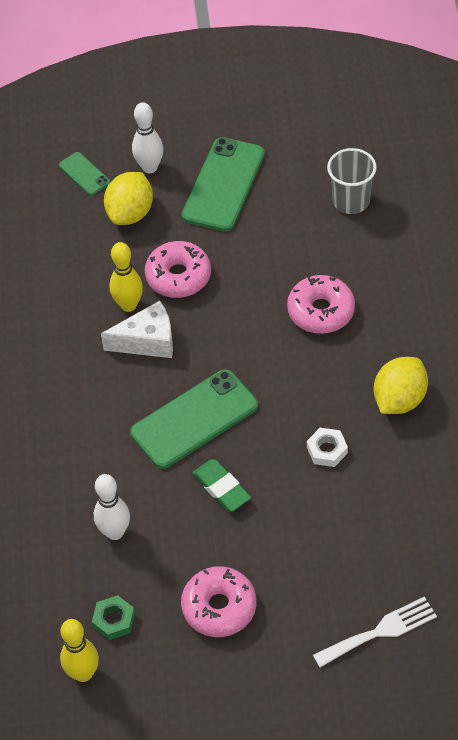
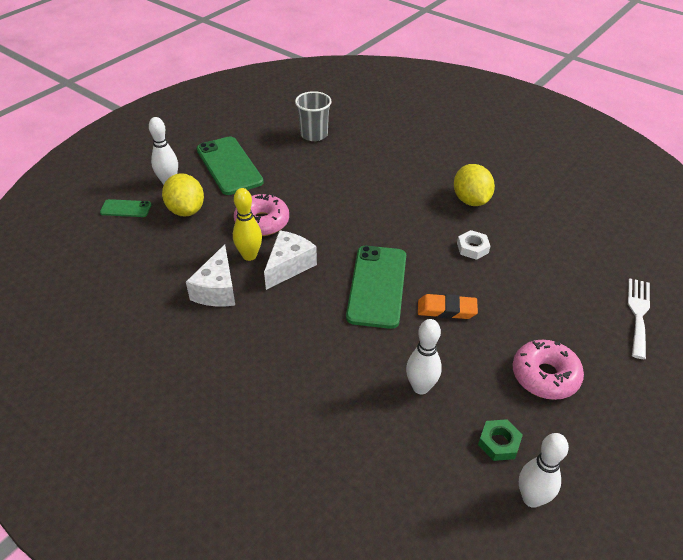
camera: 50 degrees left, 10 degrees down
(67, 320) = (217, 290): none -> white cheese
(83, 673) = (531, 498): yellow bowling pin -> white bowling pin
(221, 488) = (446, 310): green eraser -> orange eraser
(321, 311) = (370, 188): pink donut -> none

